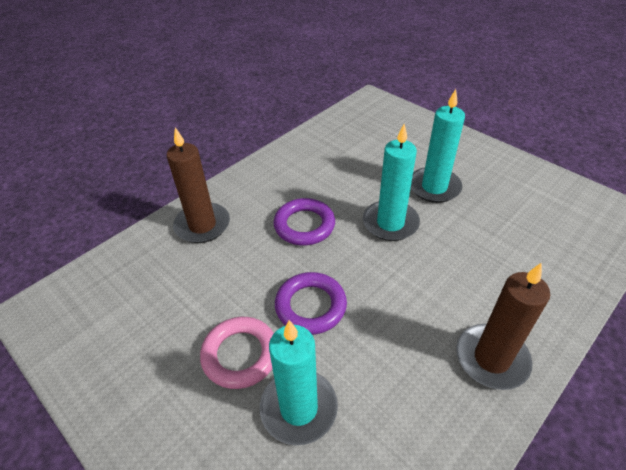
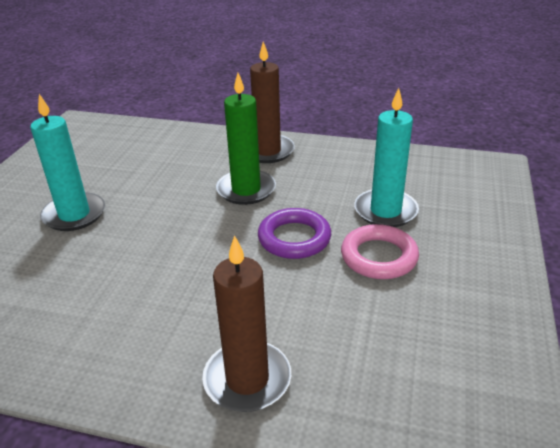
camera: 120 degrees left, 10 degrees down
(304, 225) = (189, 284): purple ring -> none
(390, 223) = (150, 226): turquoise candle -> none
(412, 304) = (246, 190): none -> green candle

